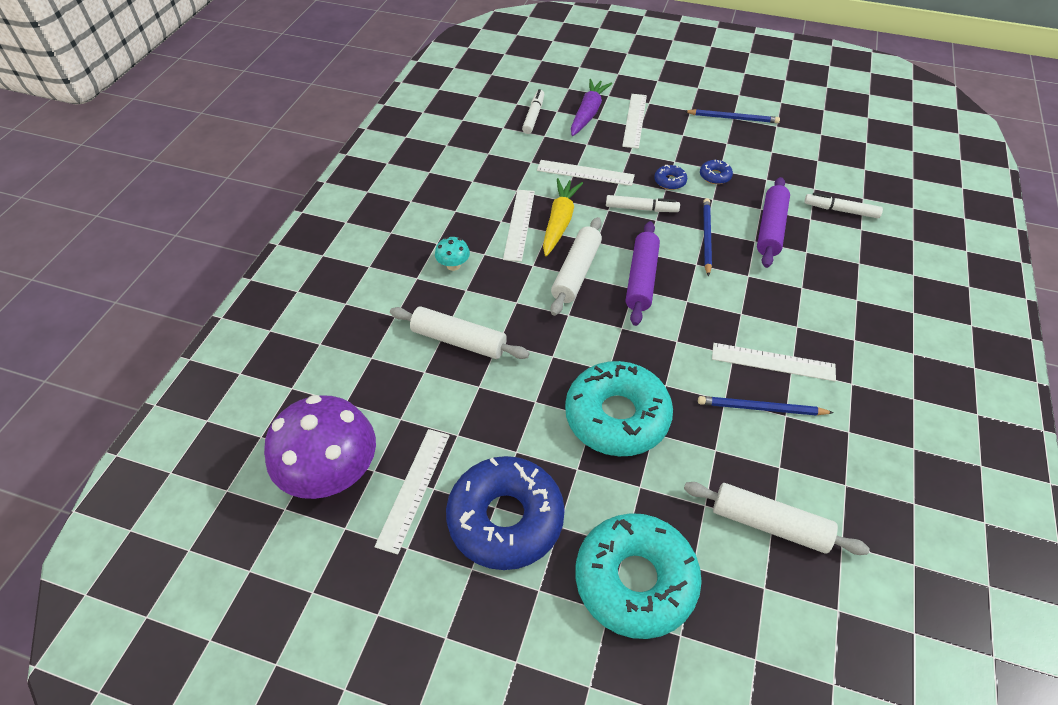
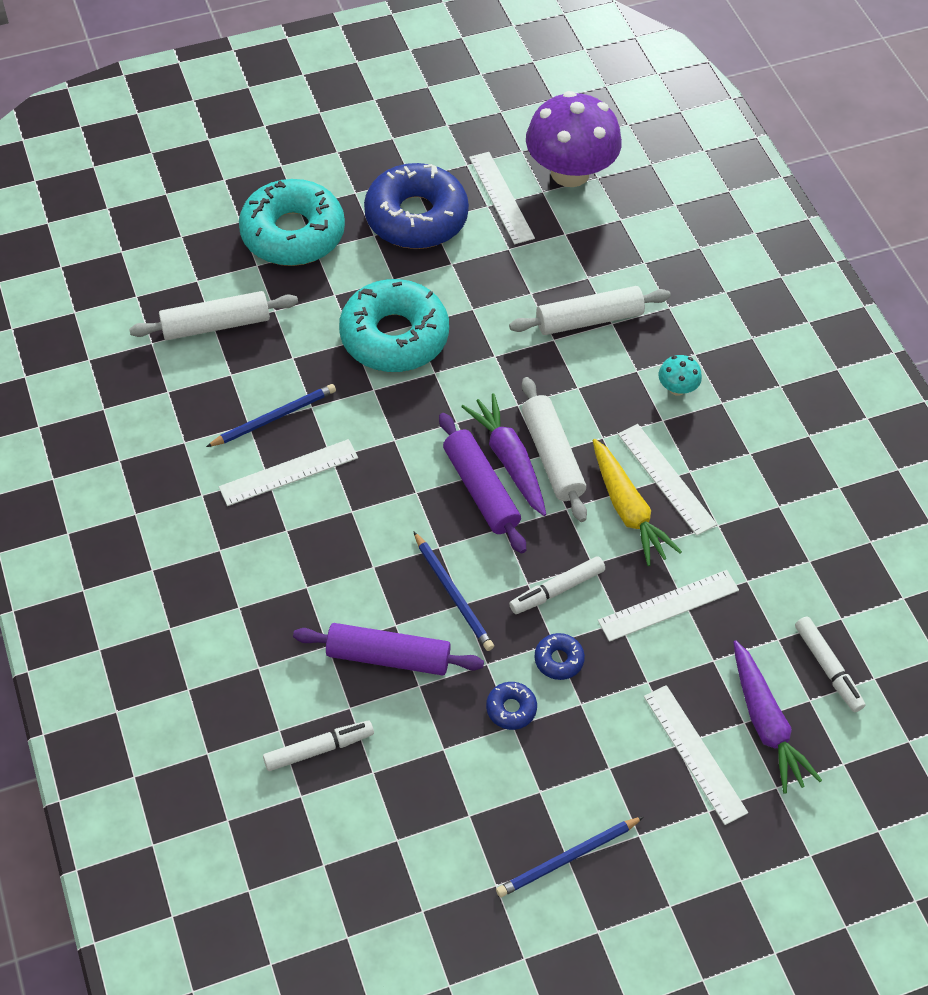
camera: 140 degrees right, 5 degrees up
(607, 285) = (509, 460): none -> purple carrot
(770, 229) = (388, 656): purple rolling pin -> purple rolling pin turned 60 degrees counterclockwise

